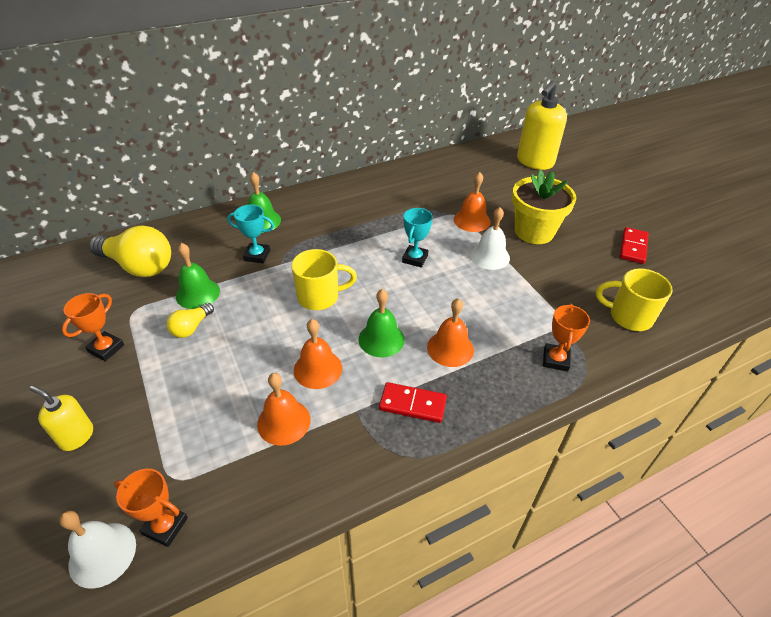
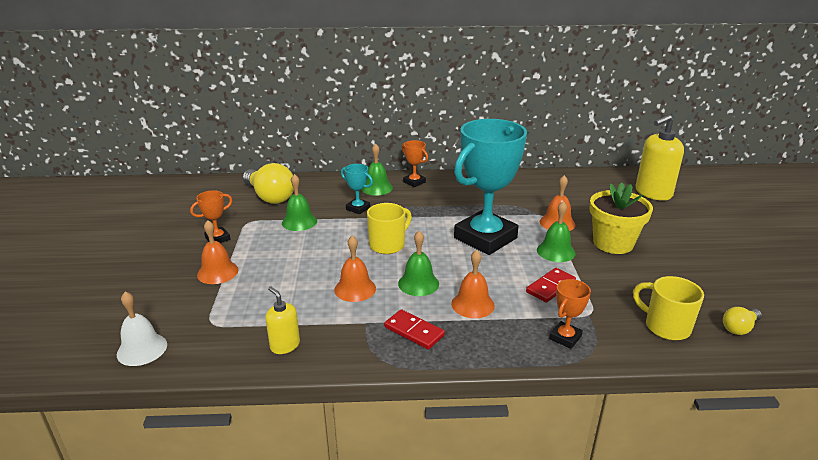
camera: 25 degrees right, 15 degrees down
(76, 436) = (168, 282): yellow soap dispenser -> yellow soap dispenser (285, 345)
(165, 526) = (189, 347): orange trophy -> orange trophy (414, 182)
(191, 327) = (281, 241): yellow light bulb -> yellow light bulb (739, 328)
(284, 422) = (307, 313): orange bell -> orange bell (217, 272)
(320, 297) = (388, 245): yellow mug -> yellow mug turned 60 degrees counterclockwise
(415, 258) = (485, 238): turquoise trophy -> turquoise trophy, size x2.39
(490, 256) = (556, 251): white bell -> green bell
(633, 247) = (711, 277): red domino -> red domino (550, 287)

